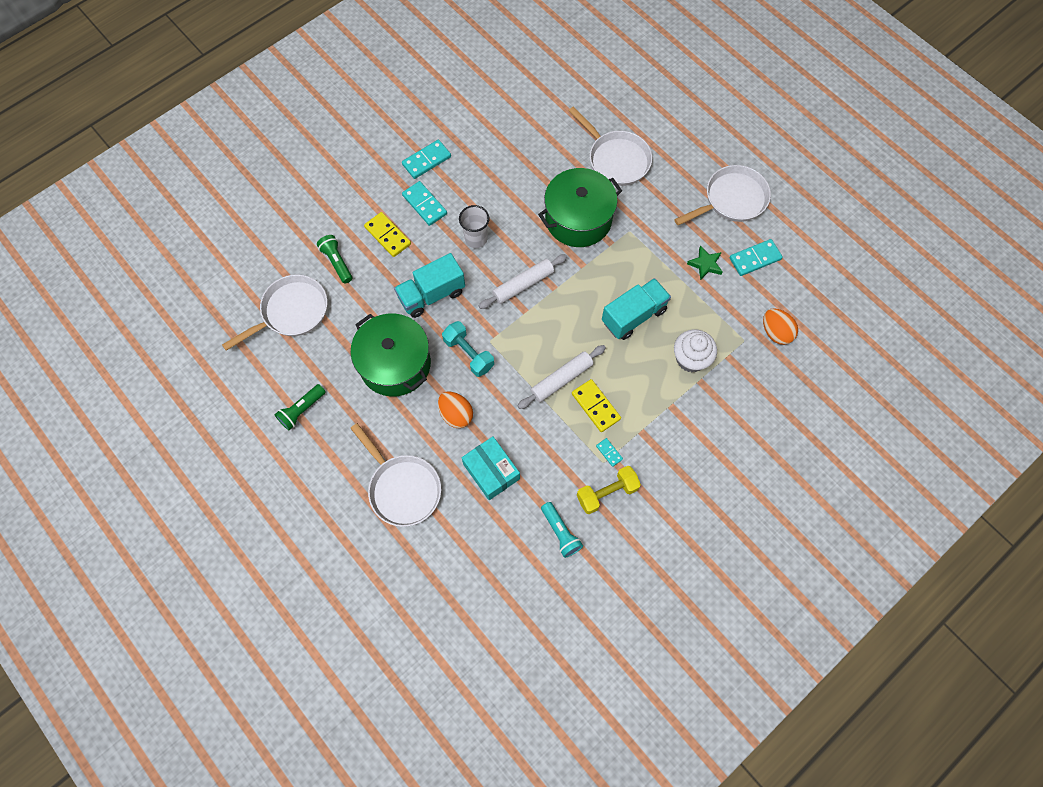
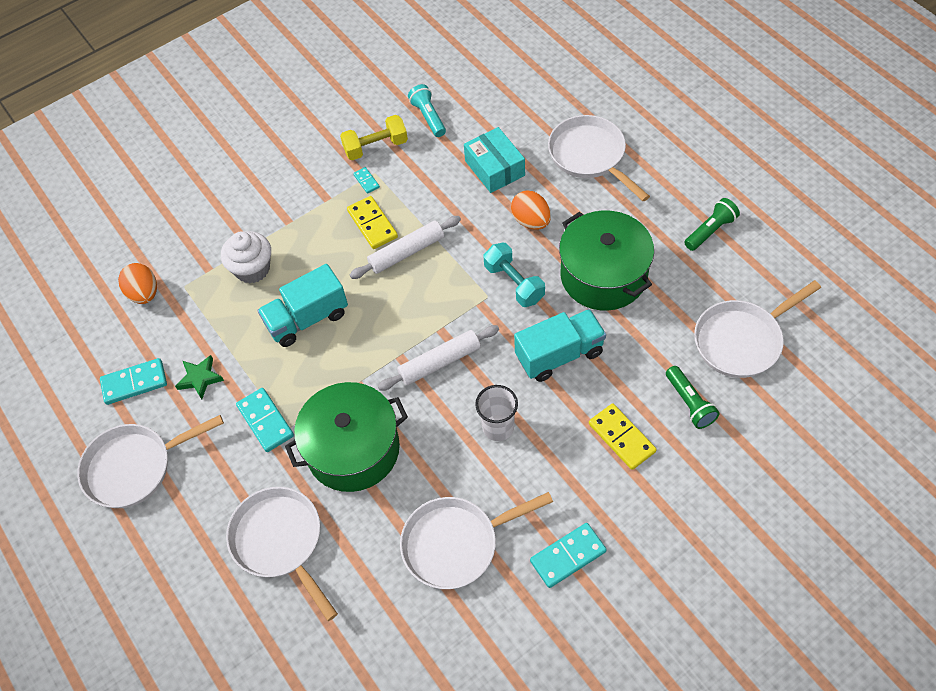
camera: 170 degrees left, 10 degrees down
(424, 204) = (570, 482): turquoise domino -> turquoise domino (265, 421)
(499, 164) = (456, 544): none -> white pan

